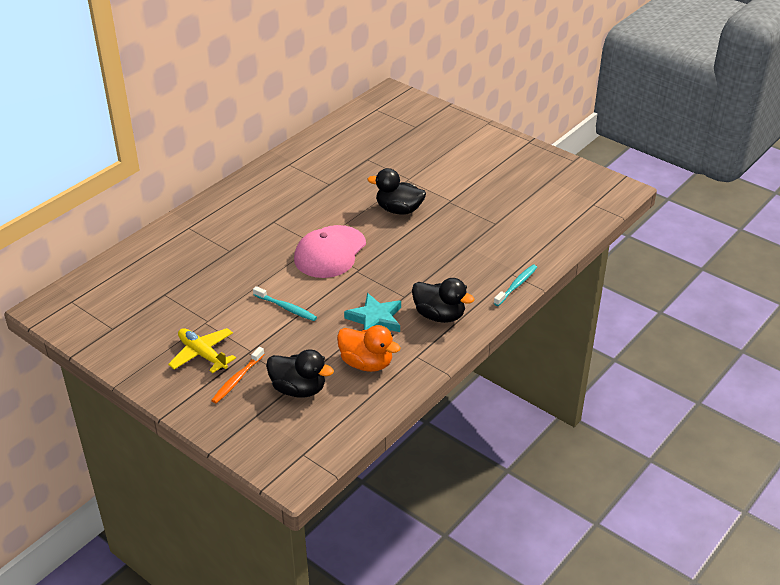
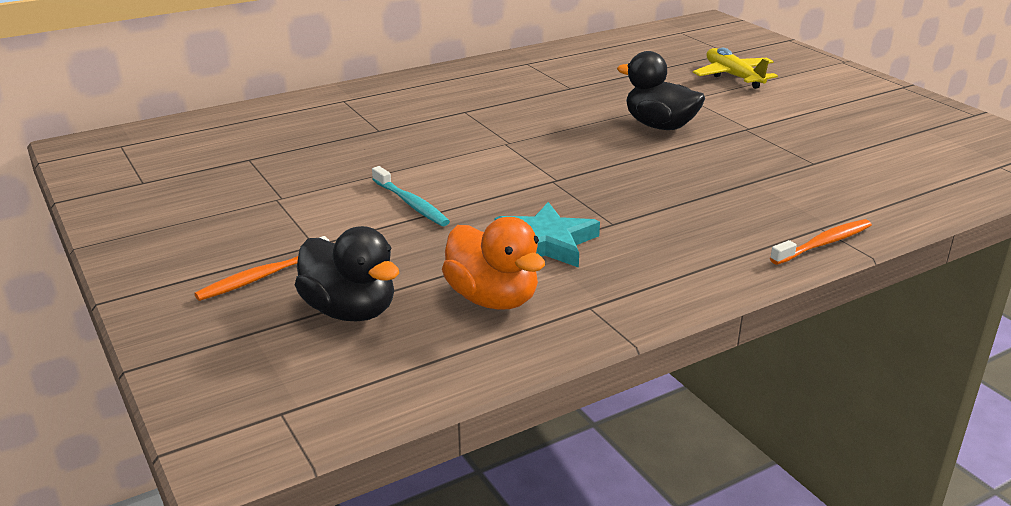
camera: 20 degrees right, 10 degrees down
(202, 354) = (238, 235): yellow plane -> yellow plane (733, 76)
(330, 252) = (524, 154): pink cap -> none
(439, 315) = (661, 258): black duck -> none
(516, 285) = (824, 243): turquoise toothbrush -> orange toothbrush

